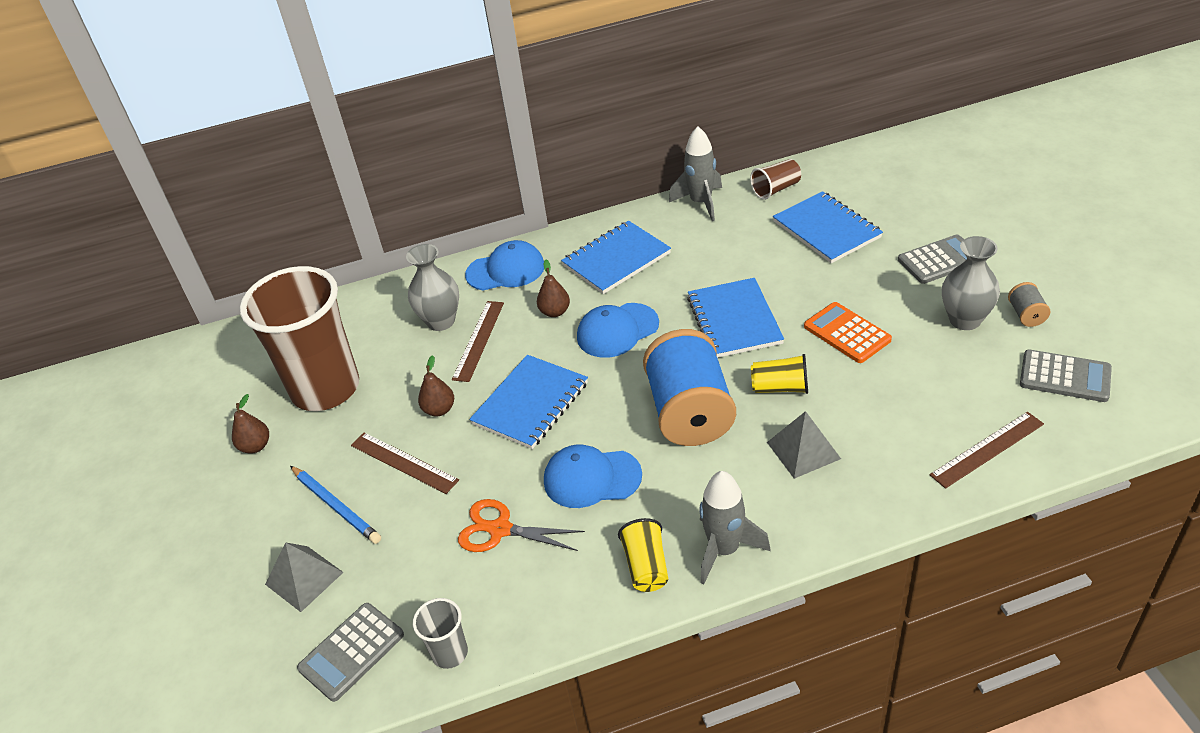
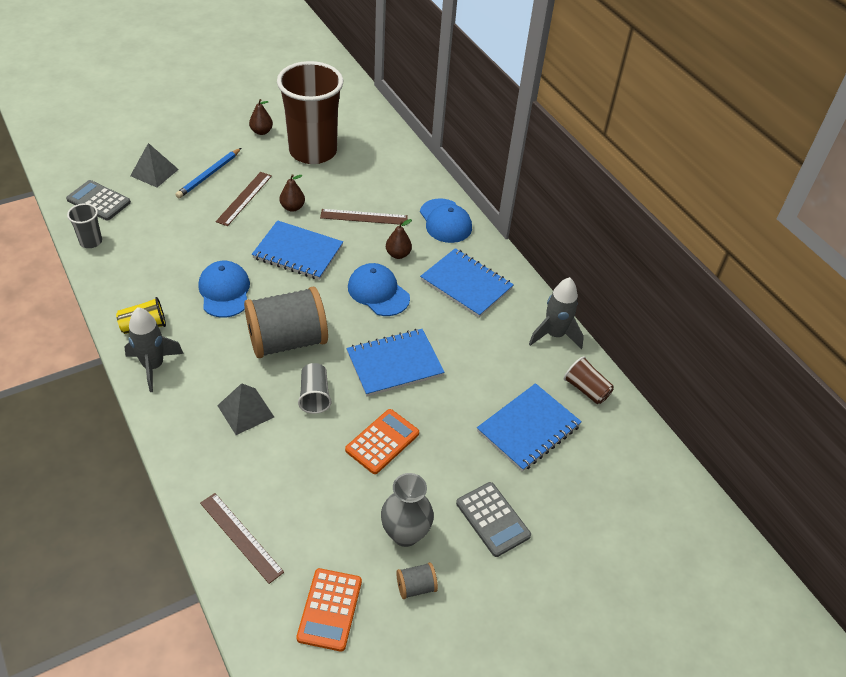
camera: 70 degrees right, 5 degrees up
(441, 321) = (383, 195): grey vase -> none
(500, 529) = (183, 251): orange scissors -> none
(690, 413) = (287, 341): blue spool -> grey spool
(780, 388) = (314, 396): yellow cup -> grey cup
(1065, 377) = (329, 609): grey calculator -> orange calculator

